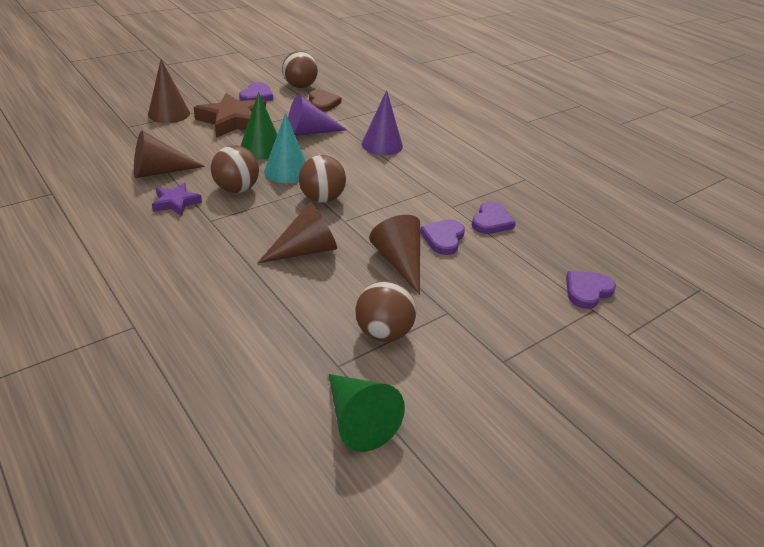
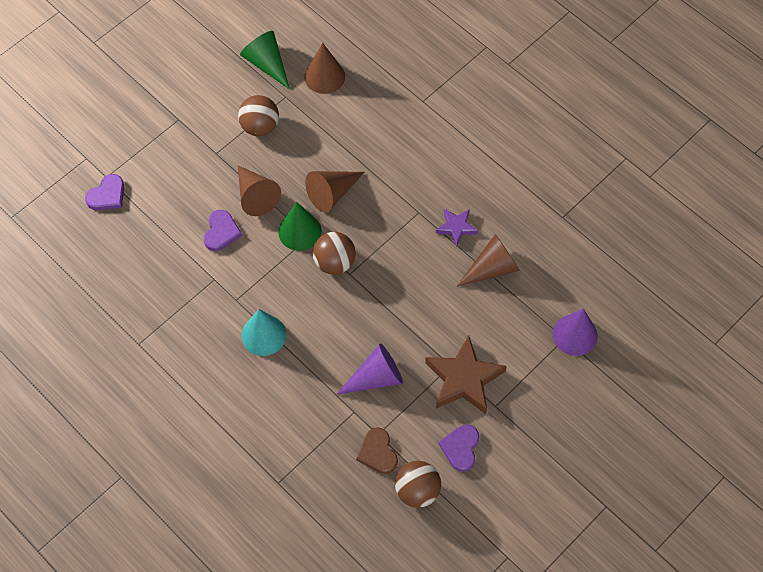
camera: 175 degrees right, 25 degrees up
(169, 113) = (537, 376): brown cone -> brown cone (324, 76)
(236, 189) = (413, 258): brown ball -> none
(261, 148) = (415, 331): green cone -> green cone (300, 231)
(286, 171) = (378, 297): turquoise cone -> turquoise cone (263, 335)
(382, 145) = (293, 372): purple cone -> purple cone (575, 335)
(491, 221) = (178, 265): purple heart -> none

